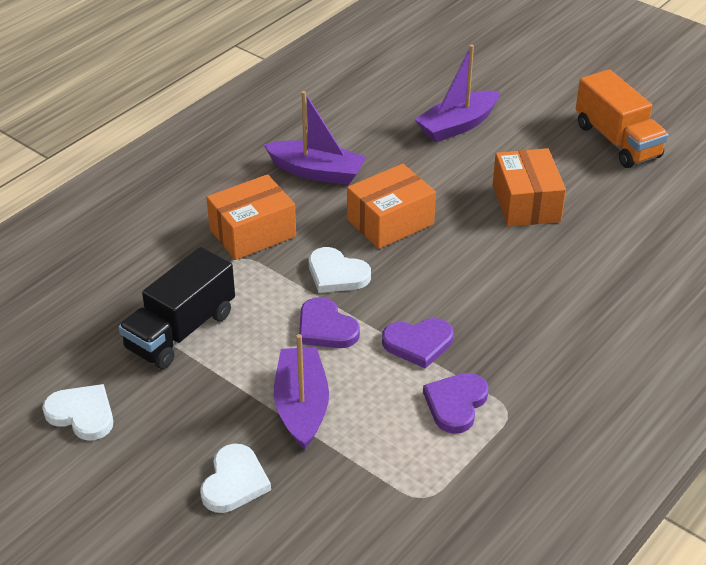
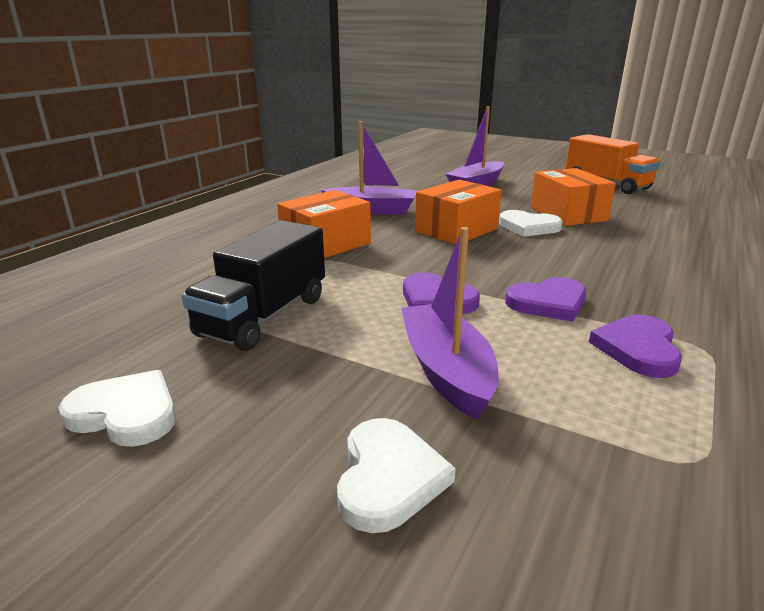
camera: 10 degrees left, 15 degrees down
(336, 274) = (425, 262): white heart -> white heart (528, 227)

